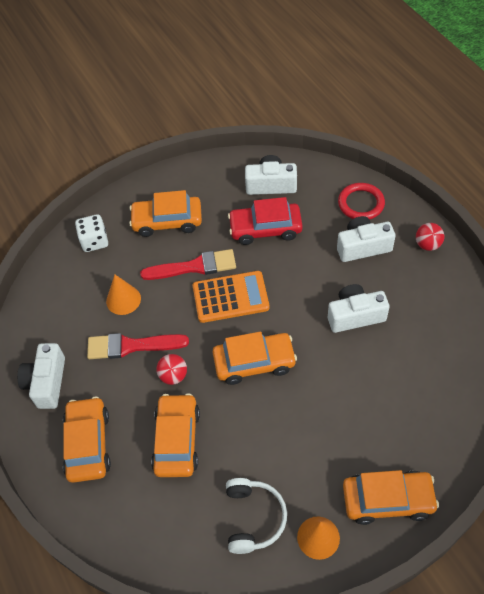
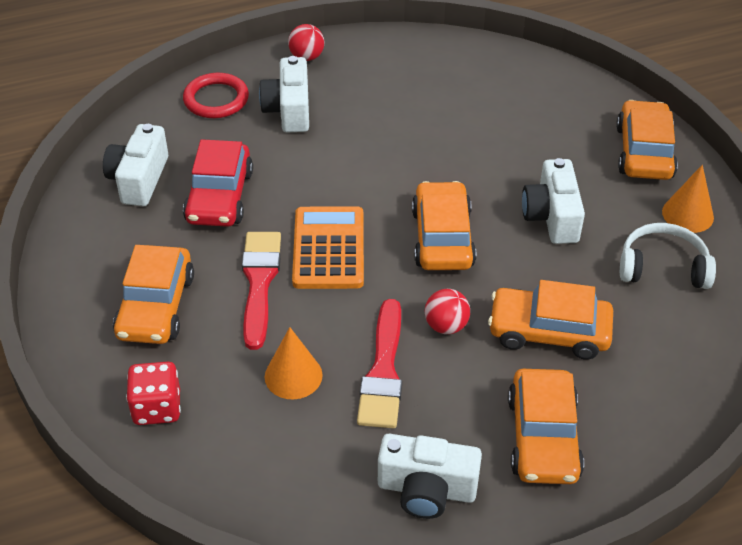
camera: 85 degrees left, 10 degrees down
(88, 444) = (543, 437): orange car -> orange car turned 90 degrees counterclockwise
(94, 241) = (157, 408): white dice -> red dice
(355, 316) = (394, 135): white camera -> white camera (552, 216)

